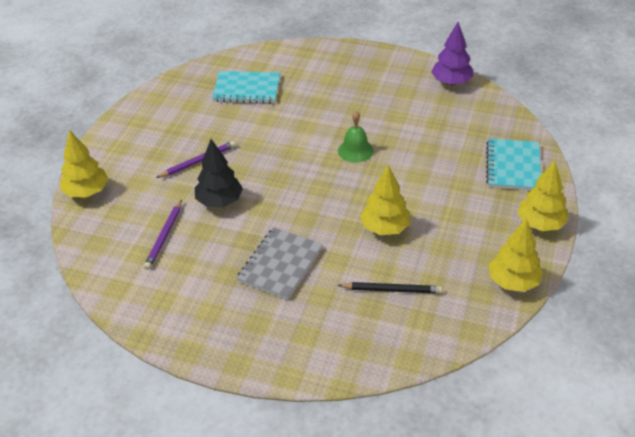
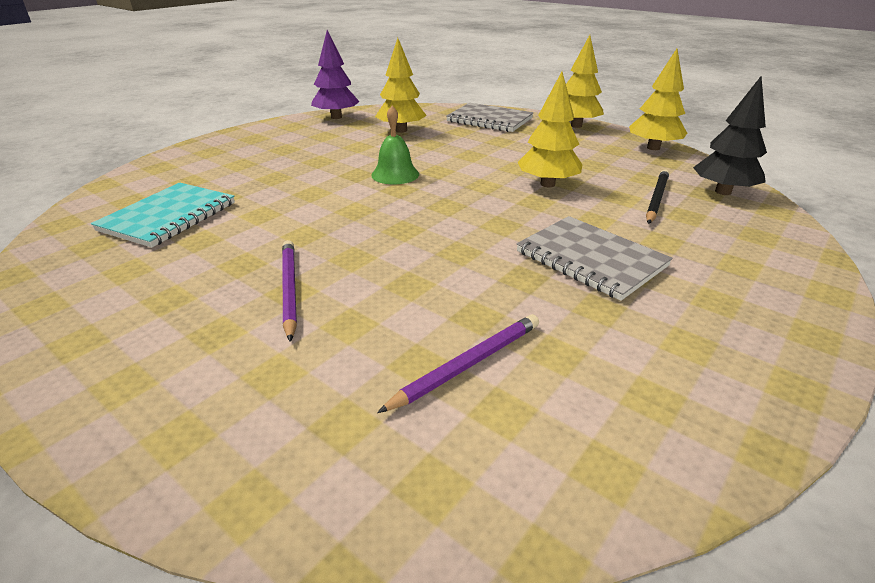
camera: 70 degrees left, 10 degrees down
(86, 192) = (222, 474): yellow tree -> yellow tree (401, 130)
(164, 236) = (467, 364): purple pencil -> purple pencil turned 75 degrees counterclockwise
(219, 201) = (413, 285): black tree -> black tree (722, 192)
(513, 166) = (489, 120): turquoise notebook -> grey notebook

